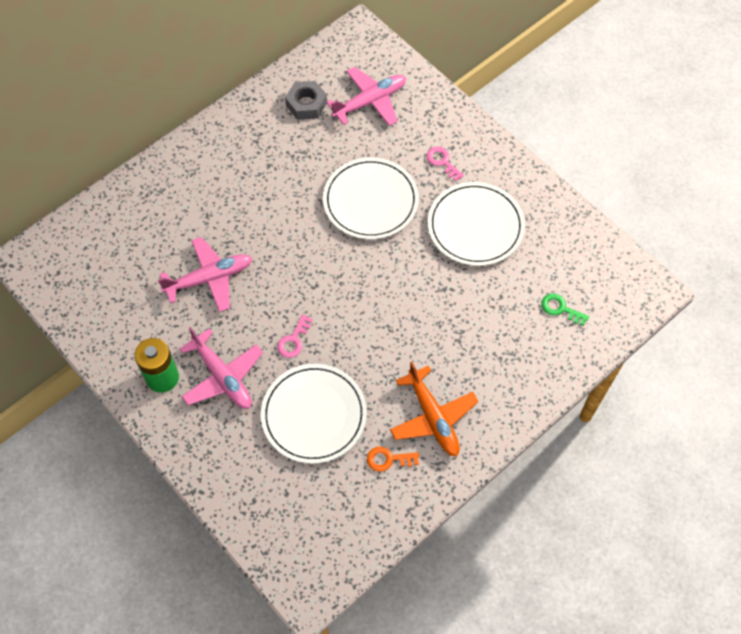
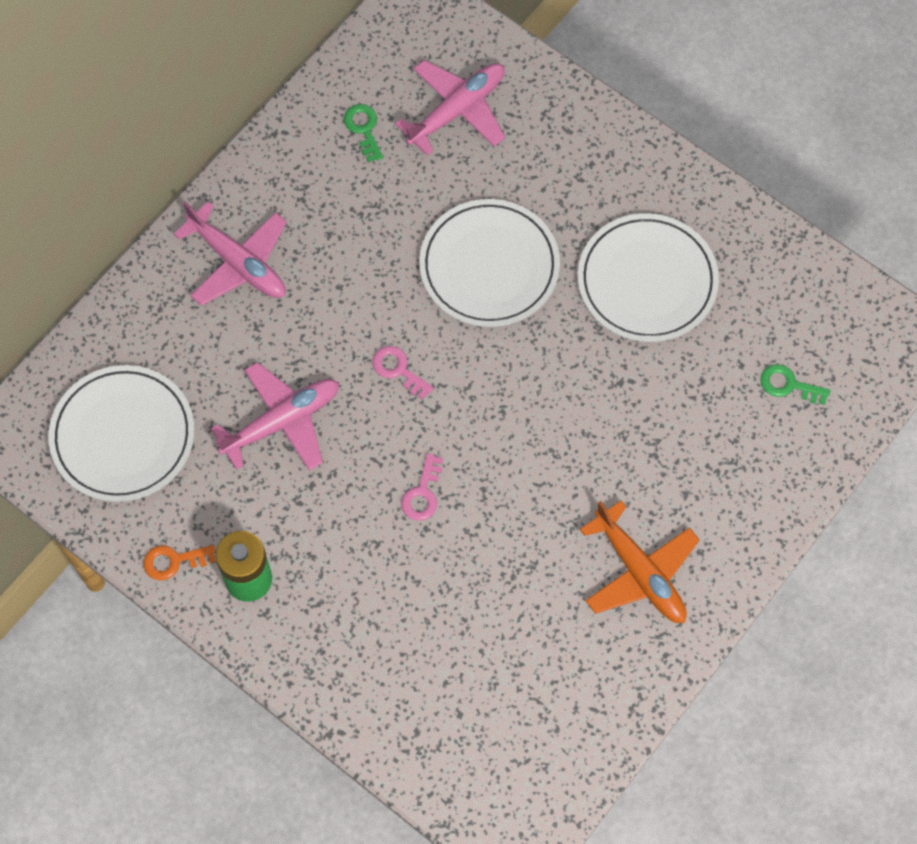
camera: 10 degrees left, 5 degrees up
(222, 377) = (334, 563): pink plane -> pink plane (238, 263)
(306, 104) = (364, 129): grey nut -> green key
(314, 415) = (474, 597): white plate -> white plate (123, 436)
(388, 459) = (590, 642): orange key -> orange key (174, 561)
(442, 162) = (581, 189): pink key -> pink key (398, 370)

